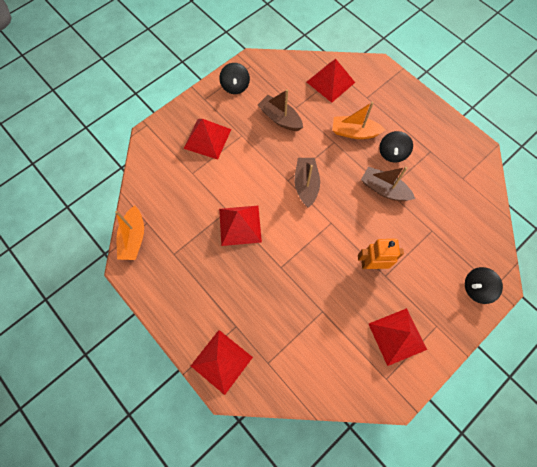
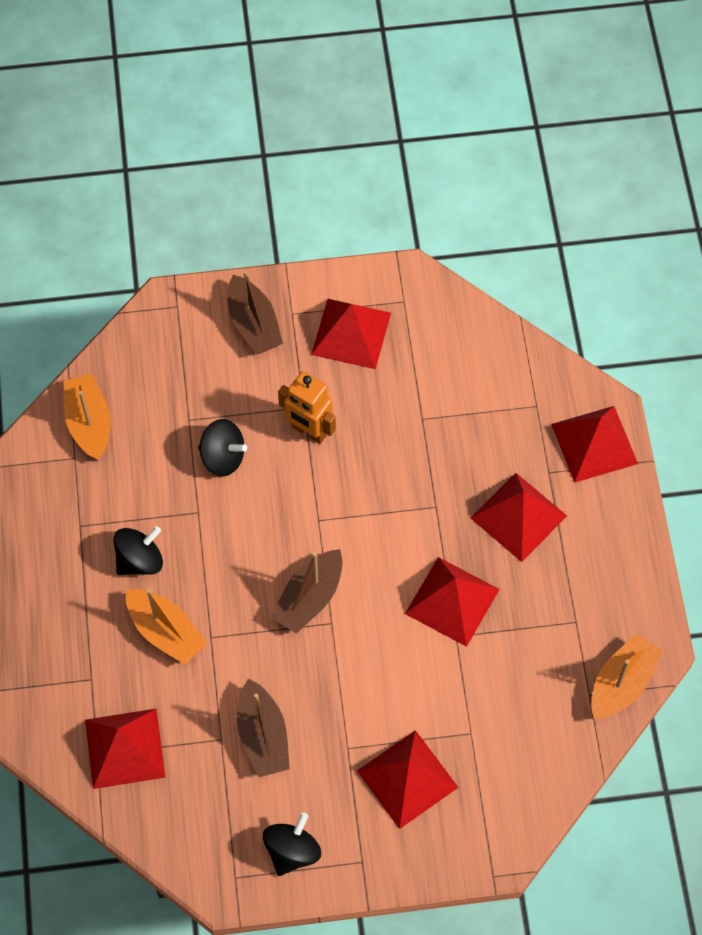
camera: 145 degrees left, 5 degrees down
(236, 289) = (518, 517): none -> red pyramid
(384, 189) = (202, 516): brown boat -> brown boat (253, 324)
(473, 198) = (89, 423): none -> orange boat
(476, 288) = (201, 320): black spinning top -> black spinning top (223, 457)

